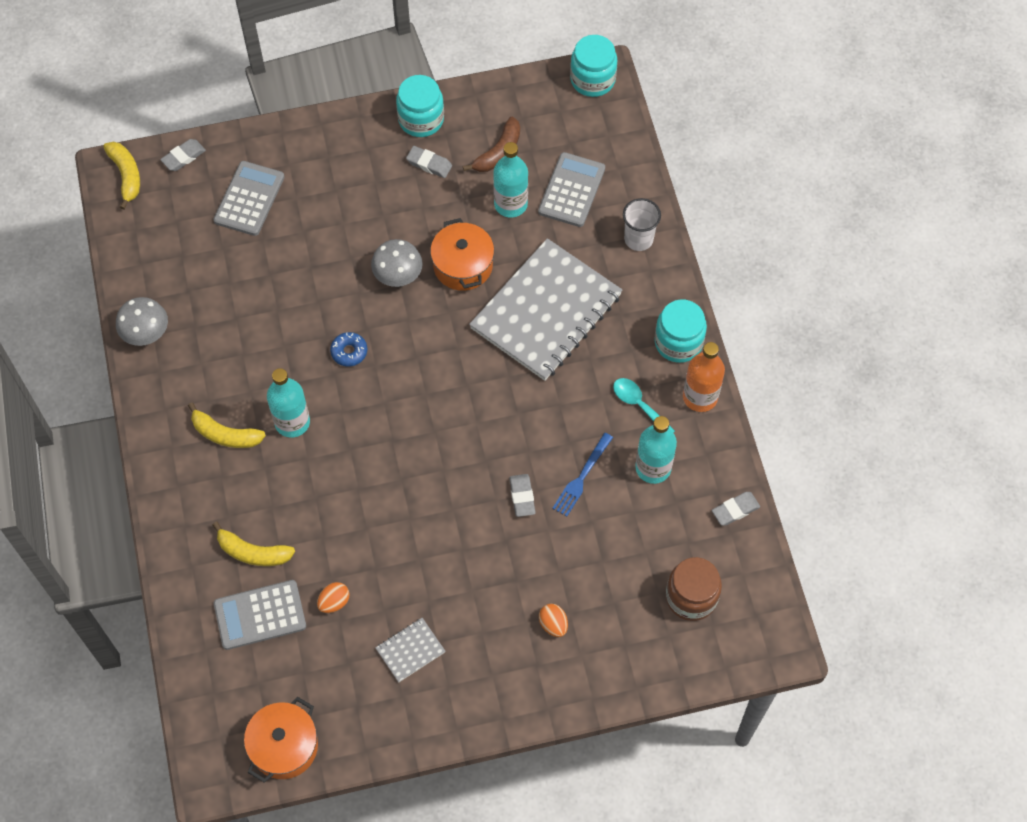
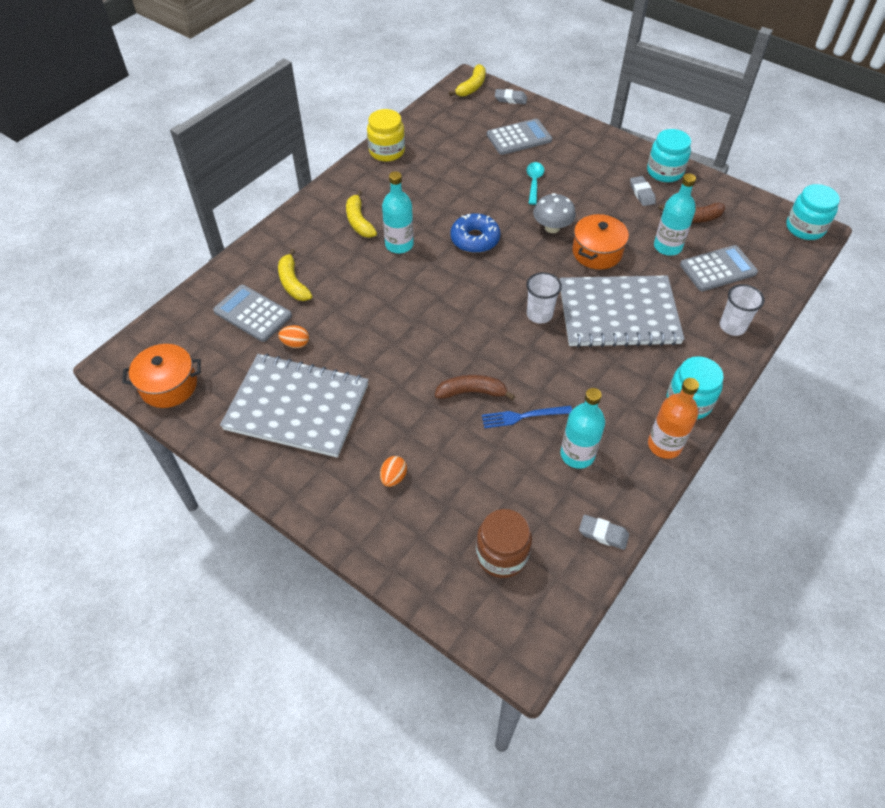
camera: 50 degrees right, 10 degrees down
(146, 333) = (387, 151): grey mushroom -> yellow jar
(349, 352) = (475, 239): blue donut -> blue donut, size x1.66
(410, 650) = (297, 407): grey notebook -> grey notebook, size x2.45
(489, 374) = (539, 314): none -> white cup
(522, 497) = (472, 392): grey eraser -> brown banana
(639, 405) = (614, 412): turquoise spoon -> turquoise spoon (534, 182)

